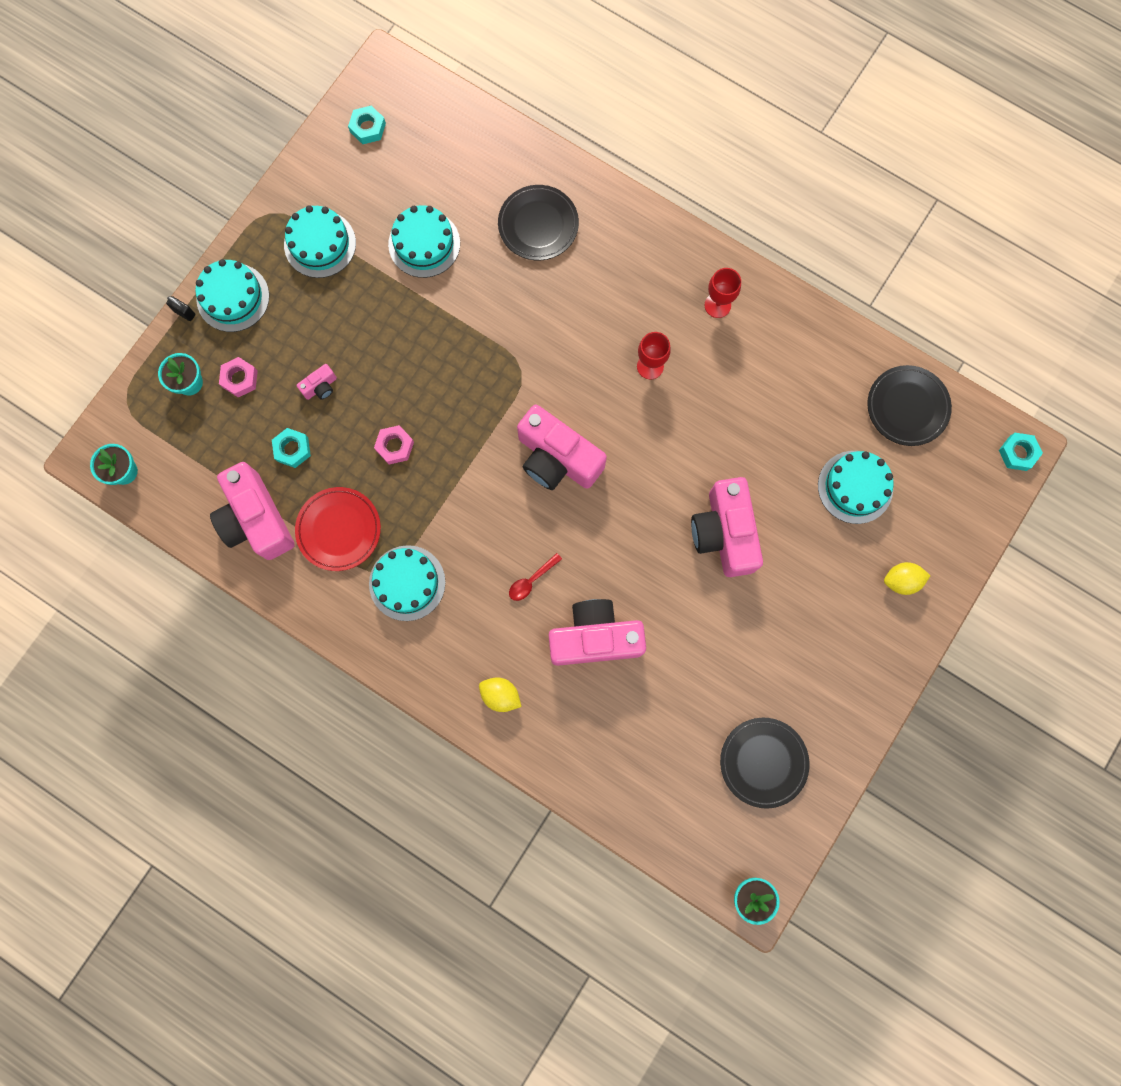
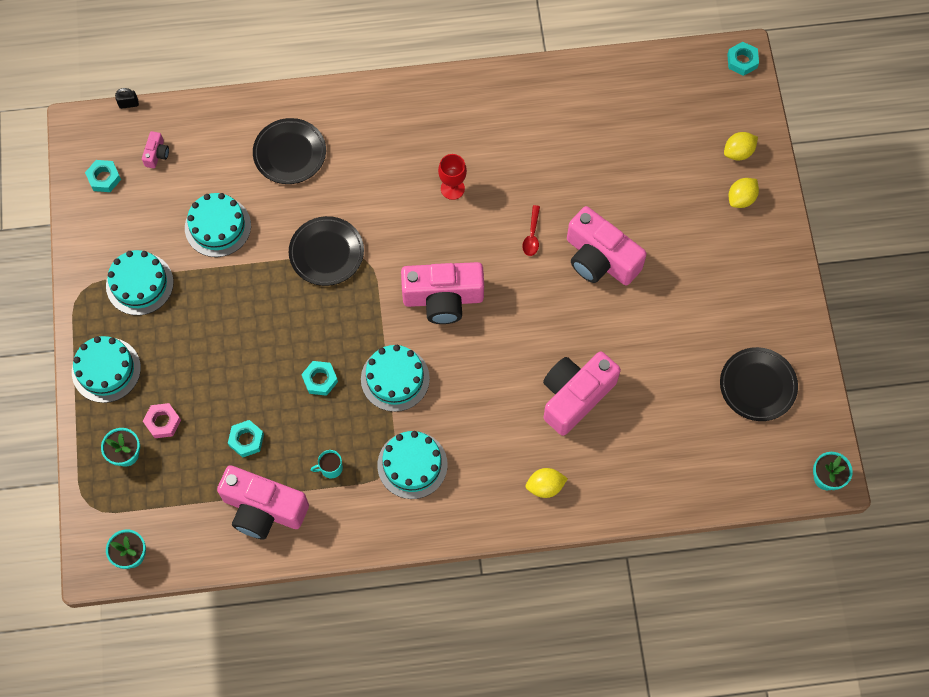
camera: 40 degrees left, 10 degrees down
(184, 313) = (78, 408): black padlock -> black padlock (129, 104)
(320, 387) = (229, 381): pink camera -> pink camera (157, 154)
(339, 530) = (330, 468): red plate -> turquoise mug
(394, 446) = (320, 380): pink nut -> turquoise nut
(531, 580) = (498, 393): red spoon -> red spoon (532, 236)
(717, 305) = (463, 114): red goblet -> none
(855, 487) = (658, 162): turquoise cake -> turquoise cake (395, 378)
(907, 407) = (646, 85): black plate -> black plate (326, 253)
(937, 536) = (738, 152): none -> yellow lemon

